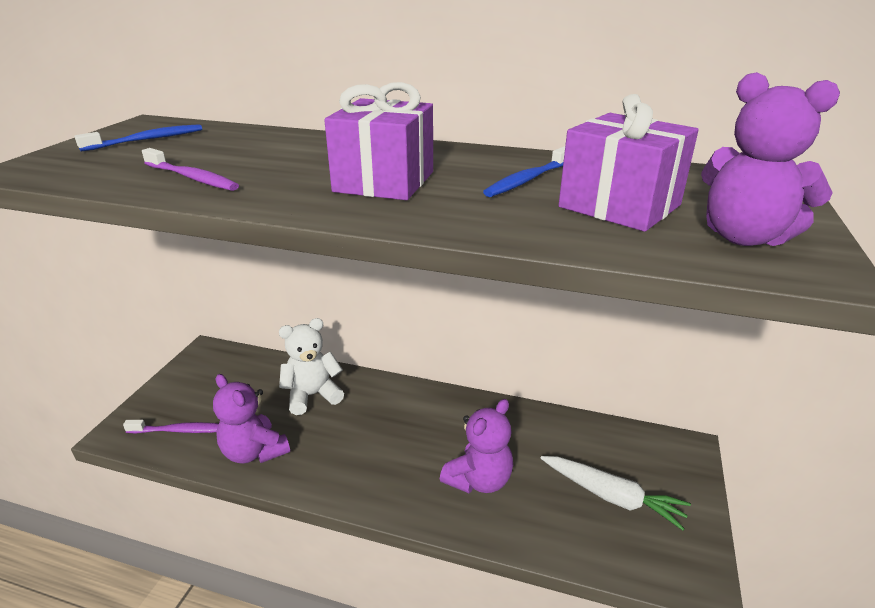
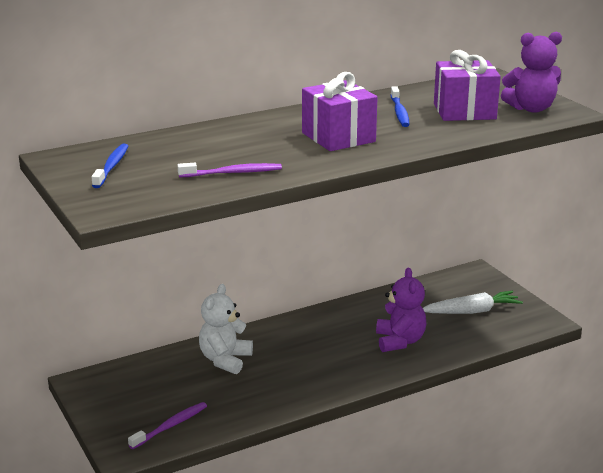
camera: 45 degrees left, 5 degrees down
(254, 452) = (247, 405): purple teddy bear -> none

